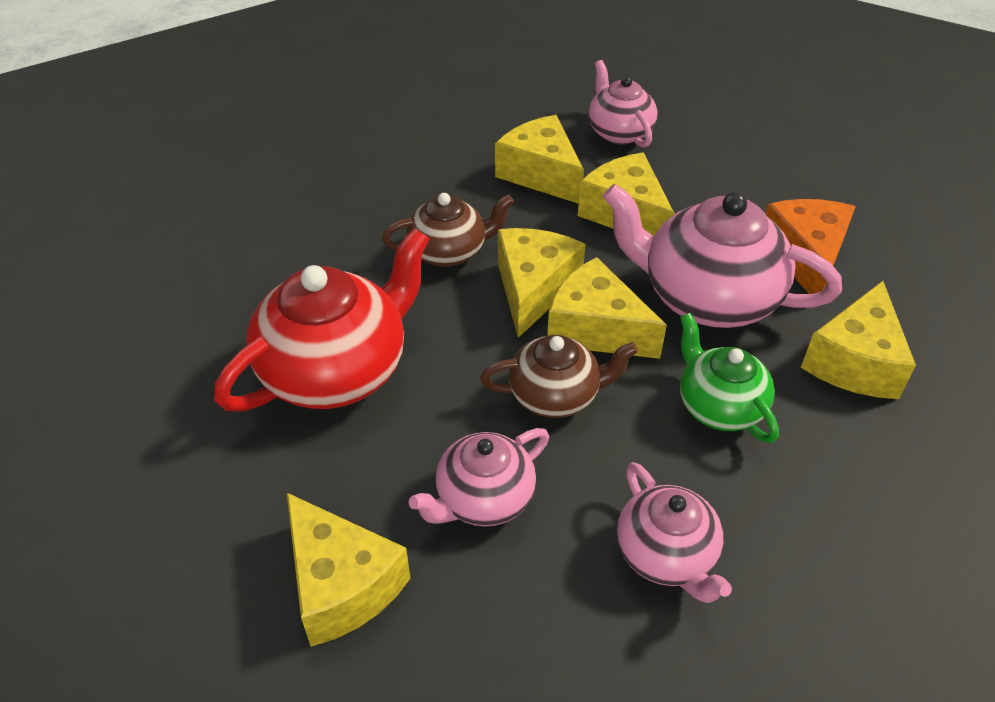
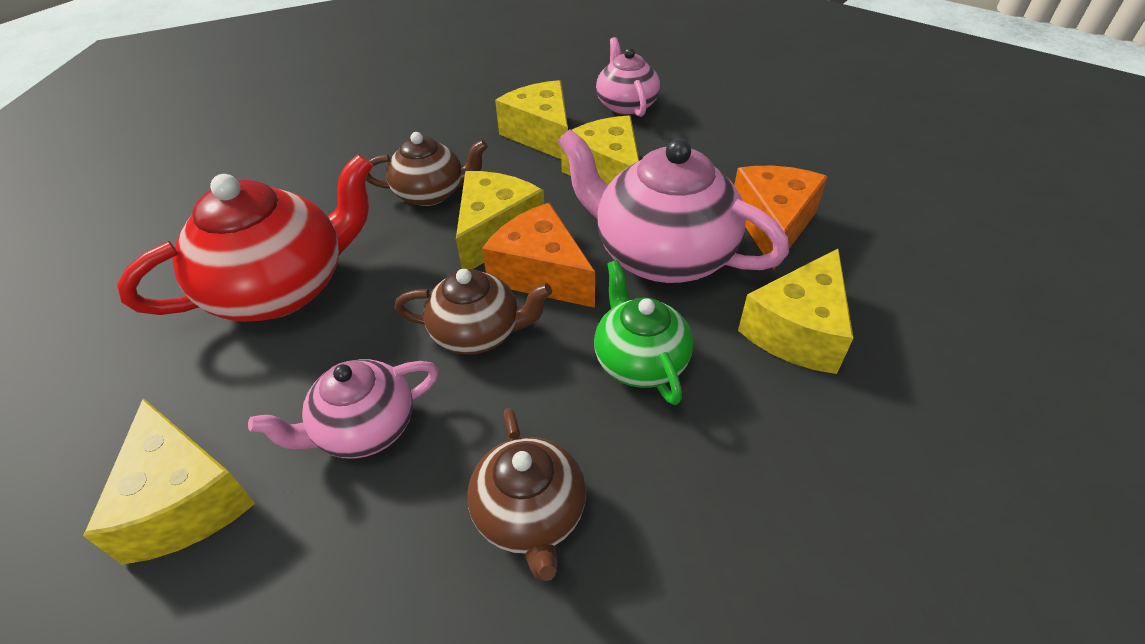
camera: 10 degrees right, 0 degrees up
(595, 329) = (541, 273): yellow cheese -> orange cheese
(666, 555) = (530, 514): pink teapot -> brown teapot

